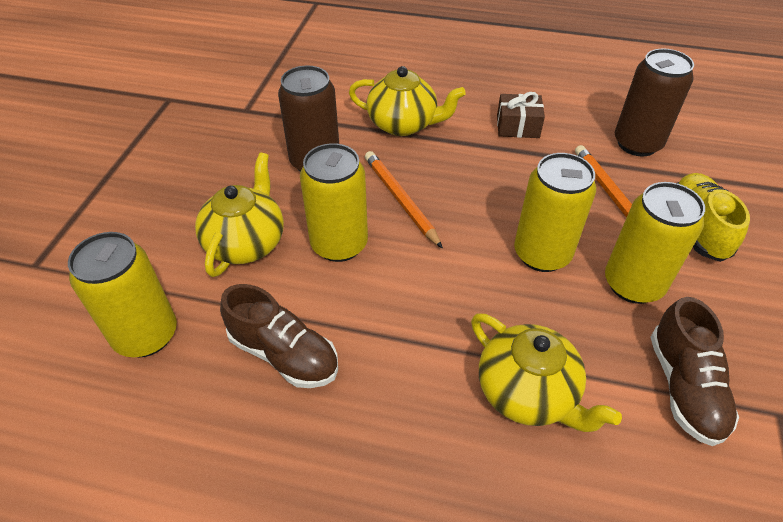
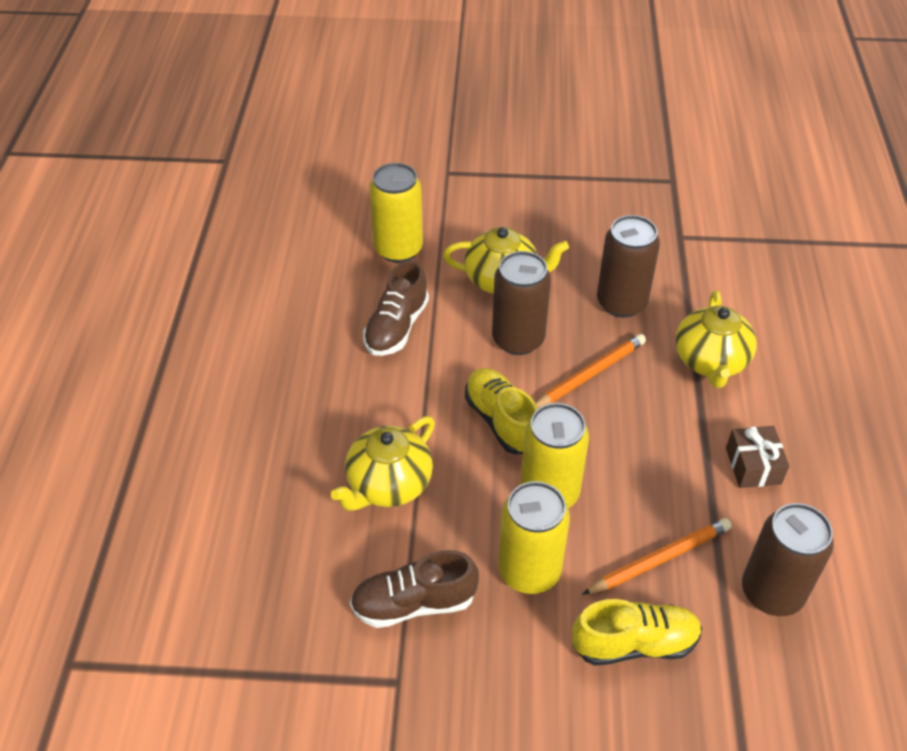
camera: 80 degrees right, 0 degrees up
(339, 244) = (518, 339): yellow can -> brown can
(448, 276) = (501, 421): none -> yellow shoe

